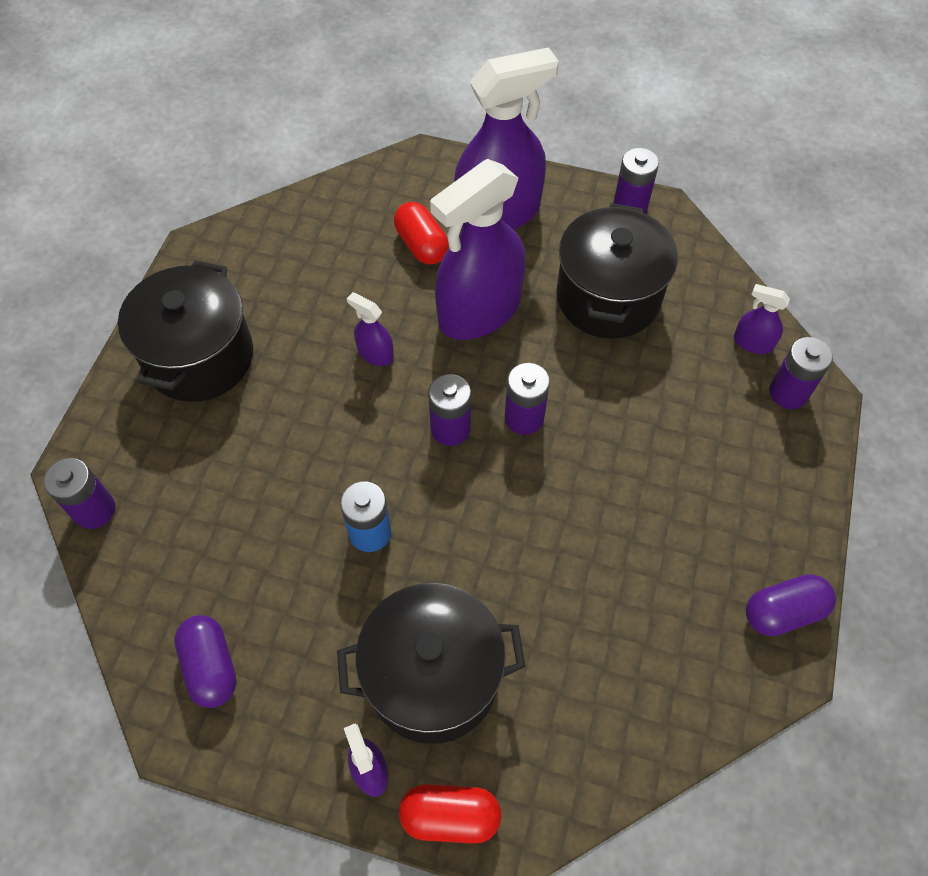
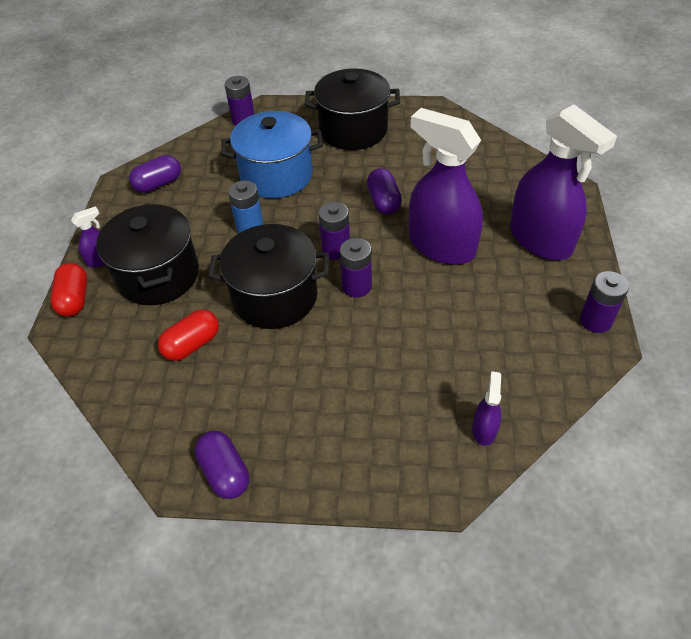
camera: 80 degrees right, 10 degrees down
(263, 479) = (276, 175): none -> blue pot
(375, 353) = (384, 201): purple spray bottle -> purple capsule
(421, 245) = (487, 205): red capsule -> red capsule (192, 344)
(608, 297) = (488, 319): black pot -> black pot (275, 297)
(788, 393) = (439, 462): purple battery -> none

